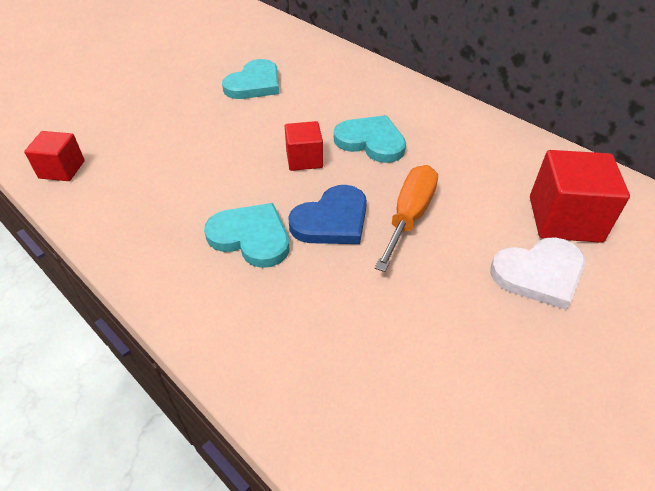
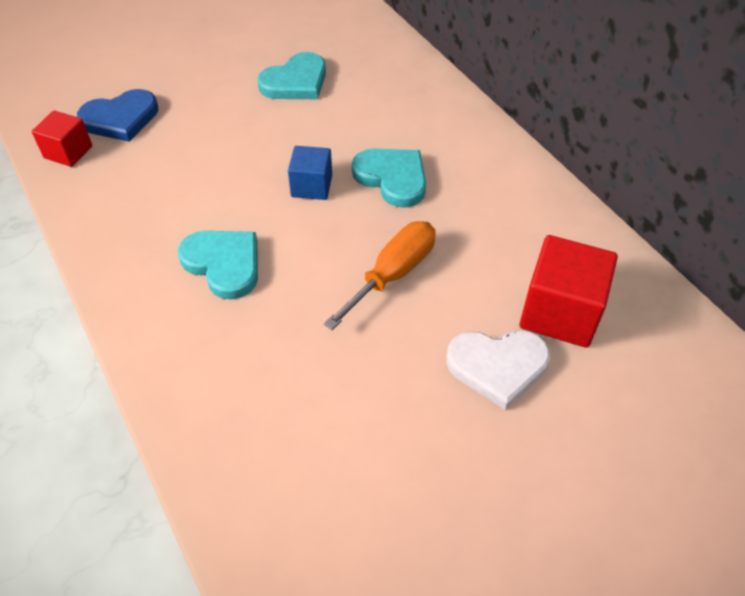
camera: 15 degrees right, 5 degrees up
(304, 159) = (311, 186): red cube -> blue cube
(332, 220) = (311, 262): blue heart -> blue heart (120, 118)

